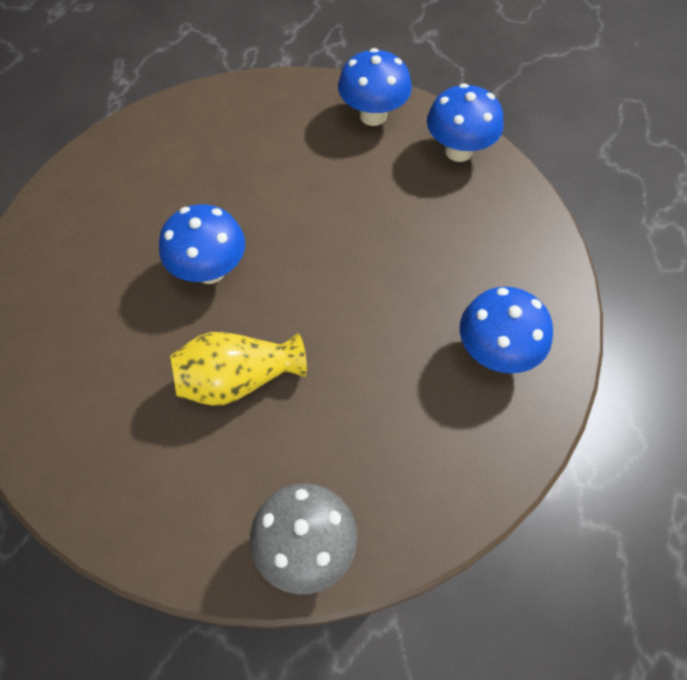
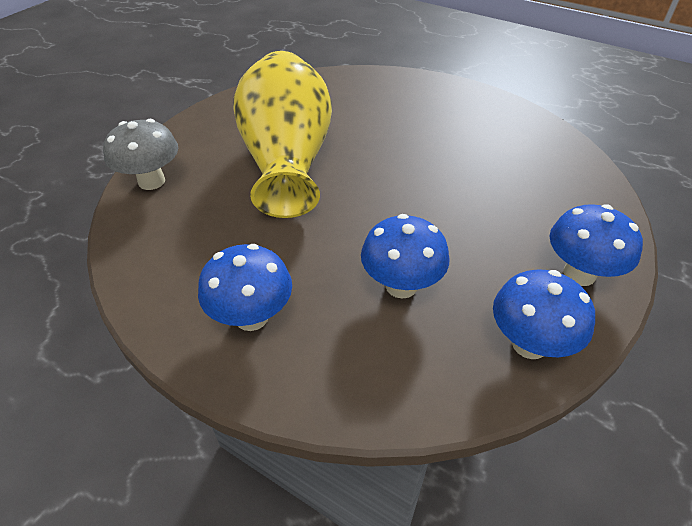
camera: 100 degrees right, 15 degrees down
(210, 270) = (386, 154): blue mushroom -> blue mushroom (401, 286)
(238, 379) = (287, 161): yellow vase -> yellow vase, size x1.81

